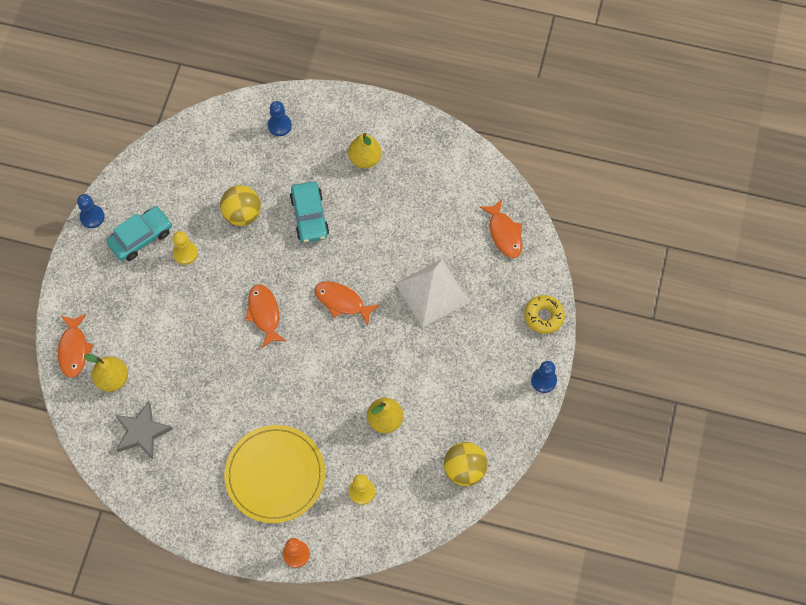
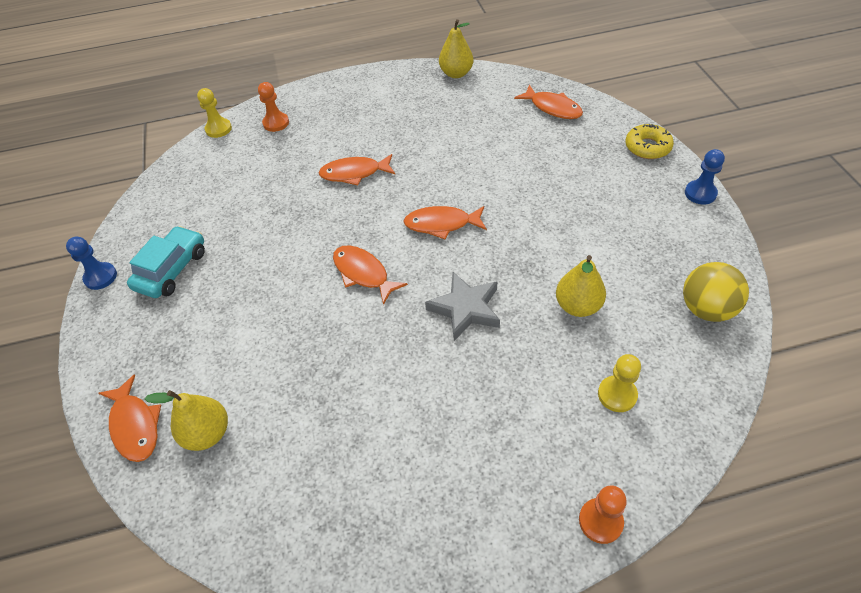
camera: 25 degrees left, 15 degrees down
(142, 432) = (283, 479): grey star -> grey star (465, 309)
(185, 253) = (234, 261): yellow pawn -> yellow pawn (218, 129)
(242, 214) = (280, 201): yellow ball -> none
(275, 475) = (497, 434): yellow plate -> none
(279, 125) = (276, 123): blue pawn -> orange pawn
(309, 216) = (354, 173): turquoise car -> orange fish
(365, 159) = (378, 112): yellow pear -> yellow pear (456, 73)
(432, 292) = (526, 177): white pyramid -> none

